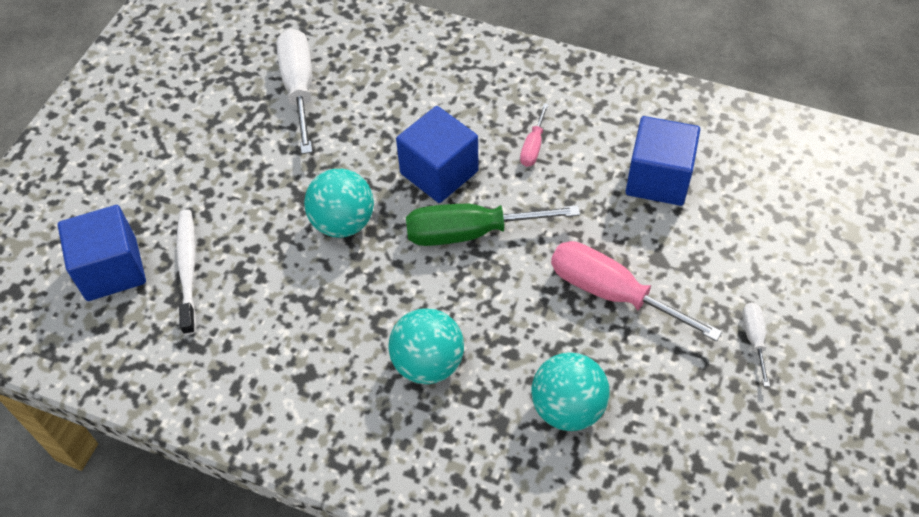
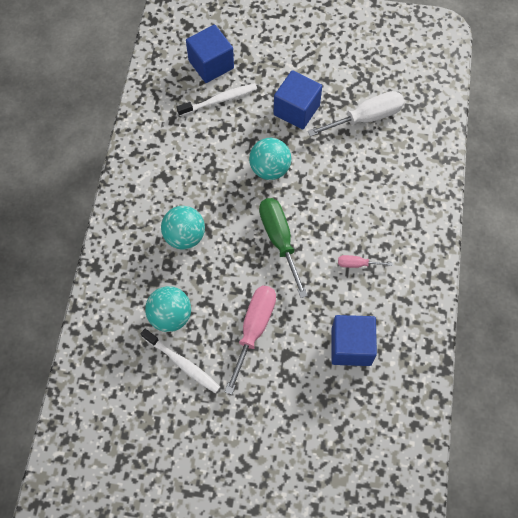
camera: 75 degrees right, 10 degrees up
(439, 172) = (321, 213): blue cube -> blue cube (296, 110)
(653, 403) = (182, 363): none -> white toothbrush
(754, 339) = (239, 419): white screwdriver -> none

